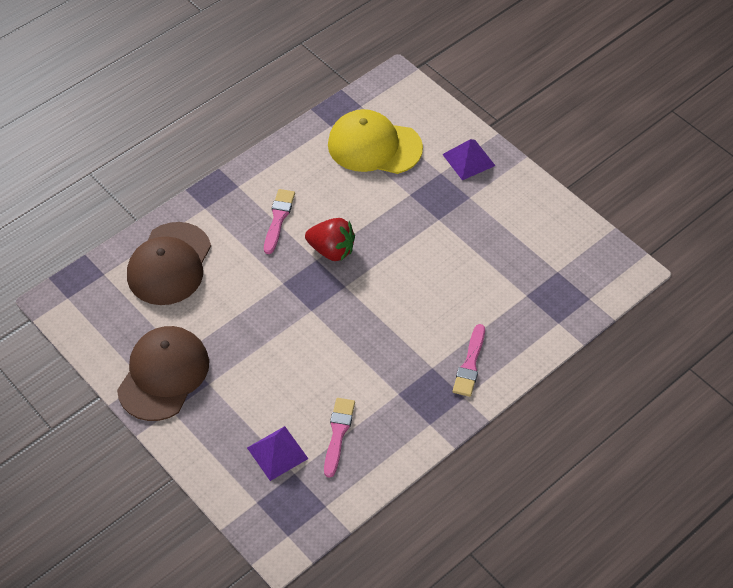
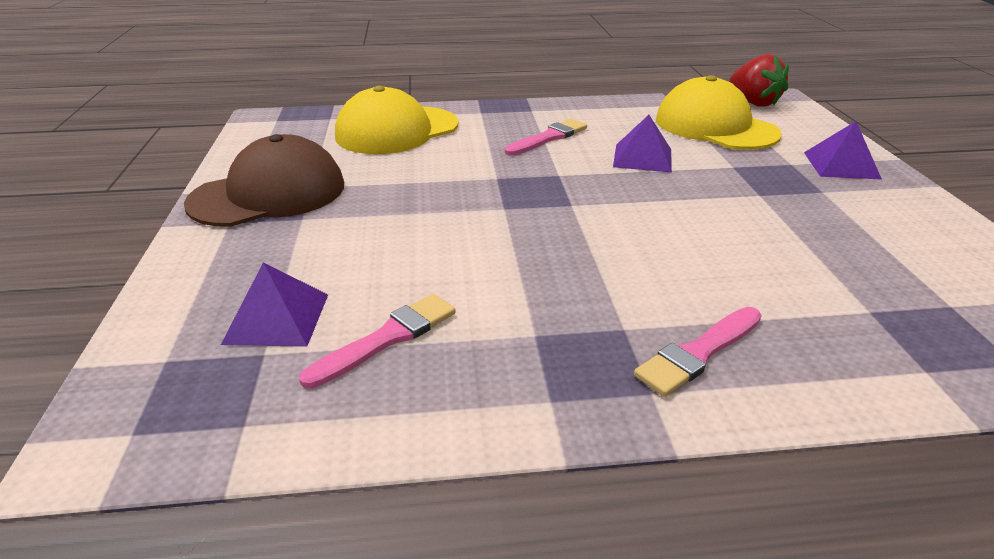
camera: 35 degrees right, 20 degrees down
(169, 264) = (397, 130): brown cap -> yellow cap
(331, 250) = (585, 174): red strawberry -> red strawberry (753, 102)
(352, 212) = (642, 157): none -> purple pyramid

